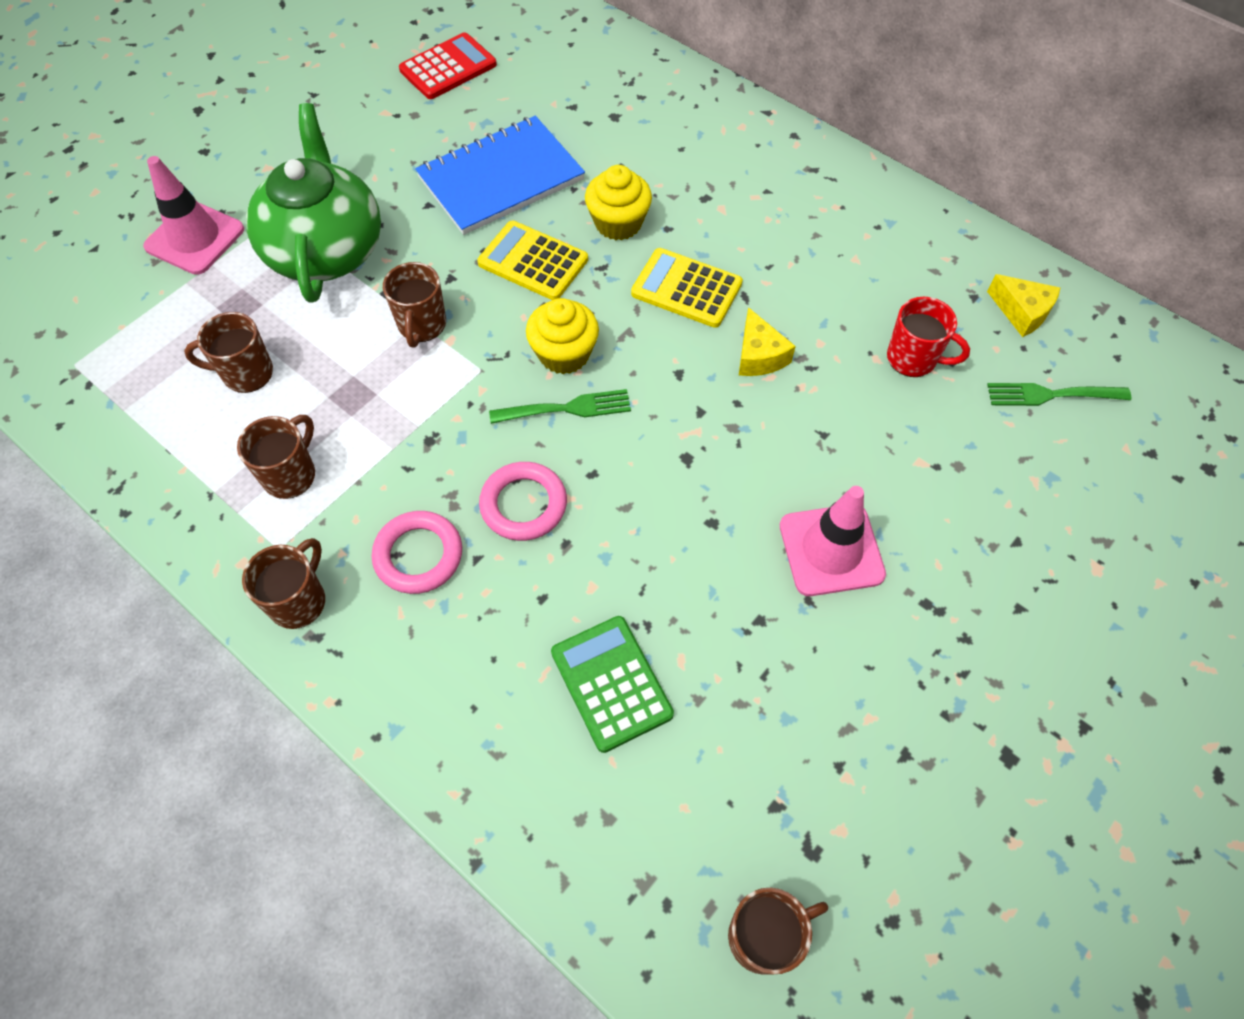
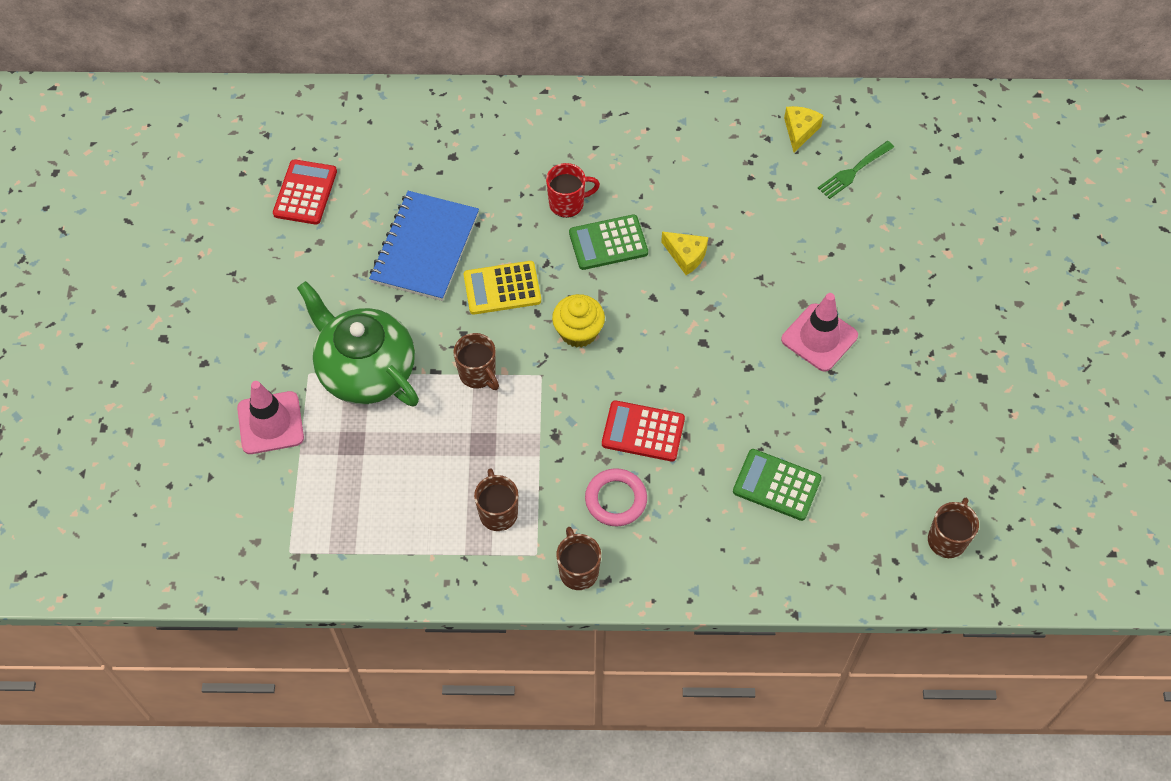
camera: 40 degrees left, 0 degrees up
(246, 373) = (404, 478): brown mug -> none
(523, 504) = (643, 431): pink ring -> red calculator
(566, 408) = (612, 362): green fork -> none
(618, 223) = (528, 228): yellow cupcake -> none
(686, 288) = (608, 243): yellow calculator -> green calculator
(913, 359) = (768, 199): red mug -> red mug (567, 203)
(1022, 312) = (800, 131): yellow cheese -> yellow cheese turned 75 degrees counterclockwise

